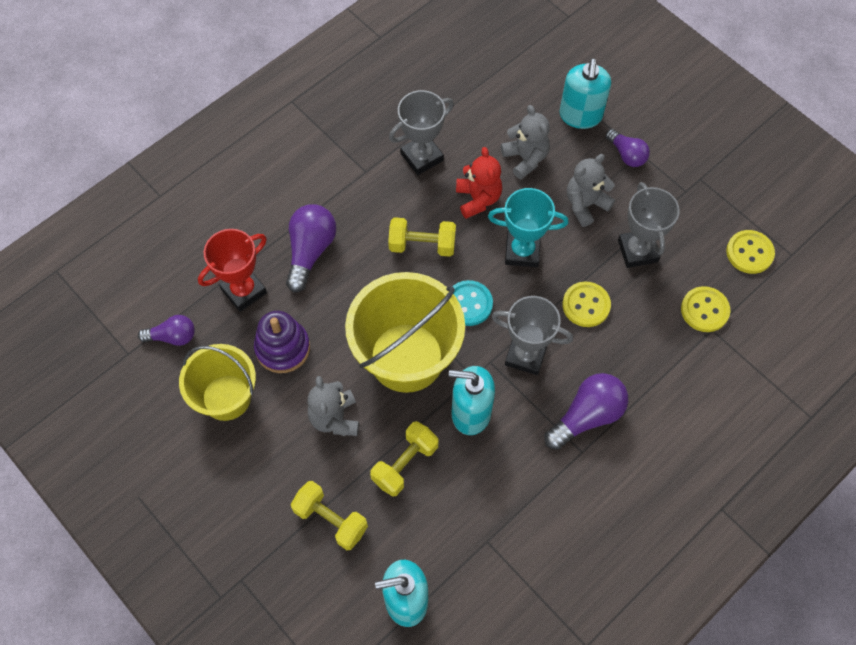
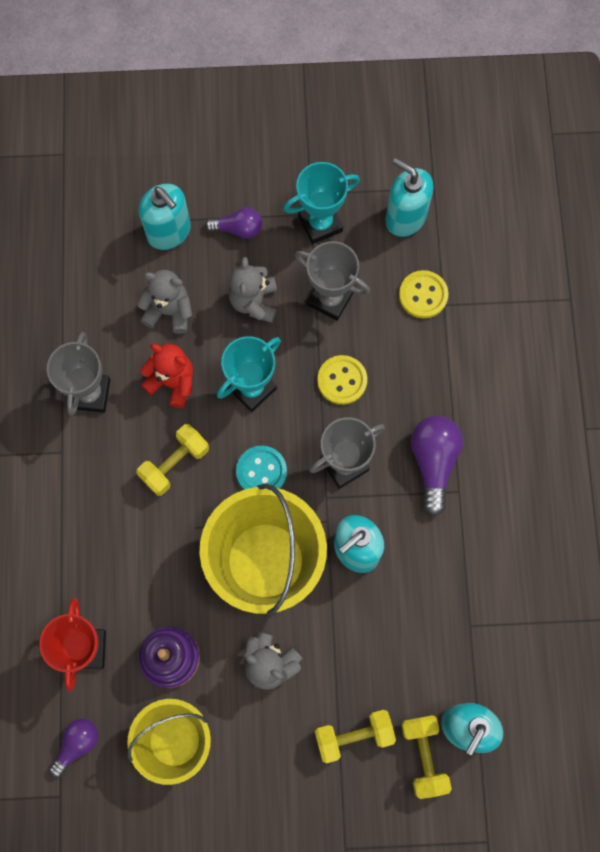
camera: 50 degrees left, 10 degrees up
(310, 251) = (98, 562): purple light bulb -> none
(405, 464) = (356, 638): yellow dumbbell -> yellow dumbbell (424, 755)
(685, 202) = (320, 223): none -> turquoise trophy
(749, 253) = (405, 217): yellow button -> turquoise soap dispenser

